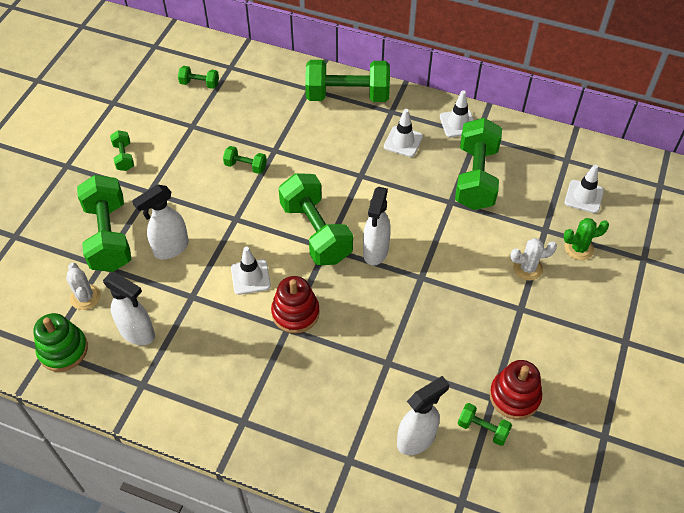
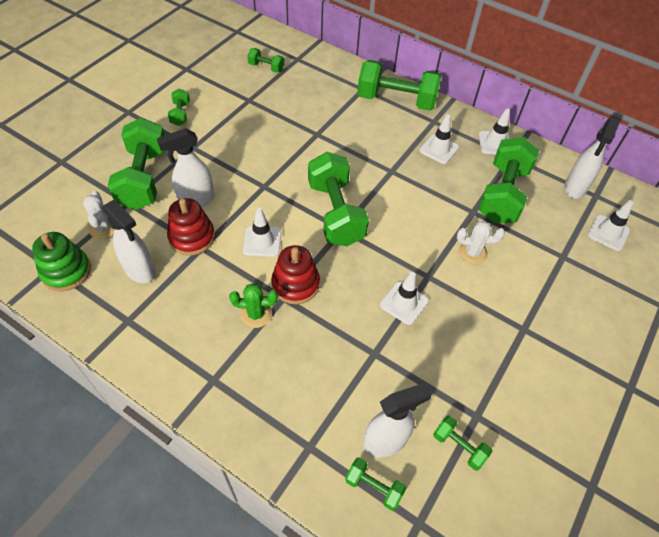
camera: 10 degrees right, 0 degrees up
(245, 166) = (286, 142): green dumbbell -> green dumbbell (374, 487)
(375, 252) = (388, 243): white spray bottle -> white spray bottle (575, 188)
(404, 308) = (404, 303): none -> white traffic cone
(514, 396) = (500, 419): red stacking toy -> red stacking toy (192, 237)
(527, 268) = (538, 290): white cactus -> white cactus (472, 252)
(578, 248) = (595, 281): green cactus -> green cactus (256, 314)

